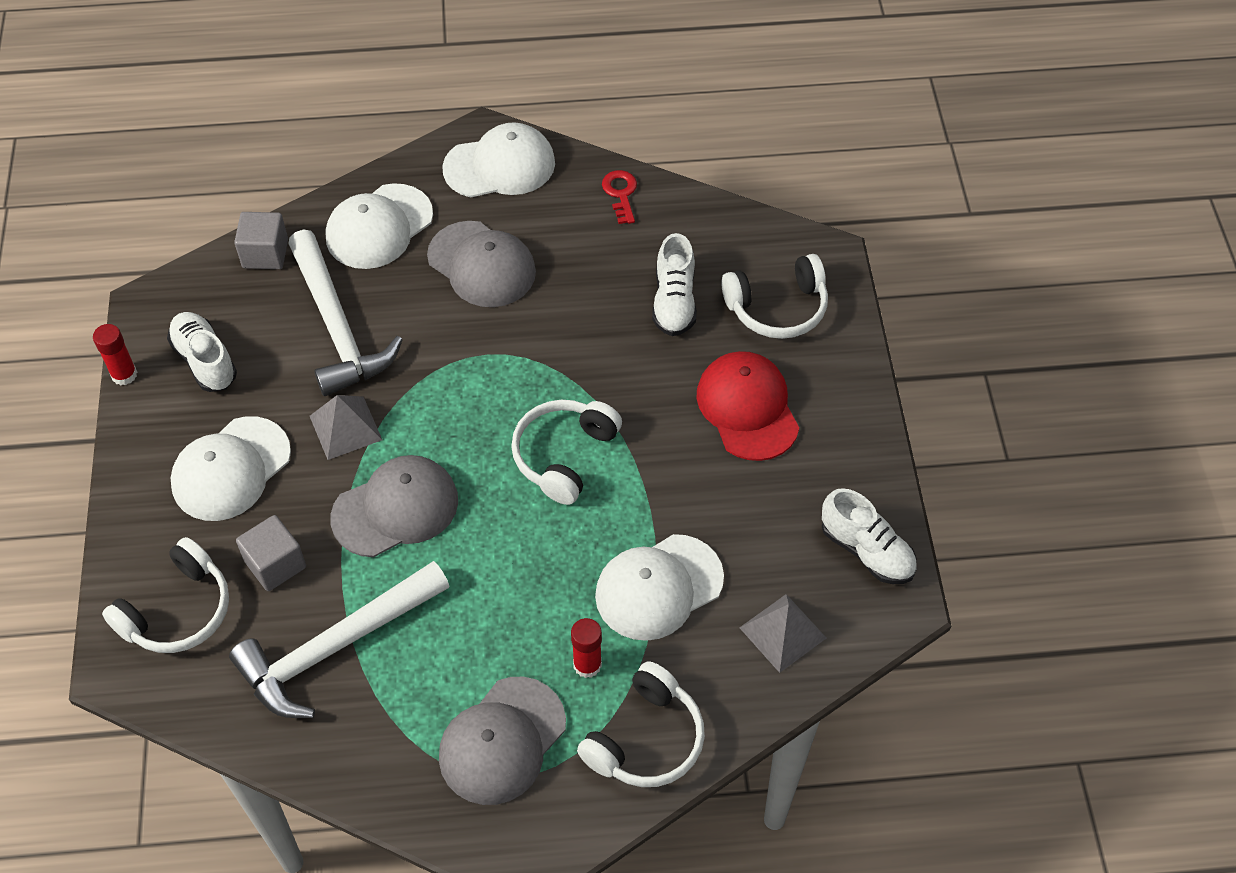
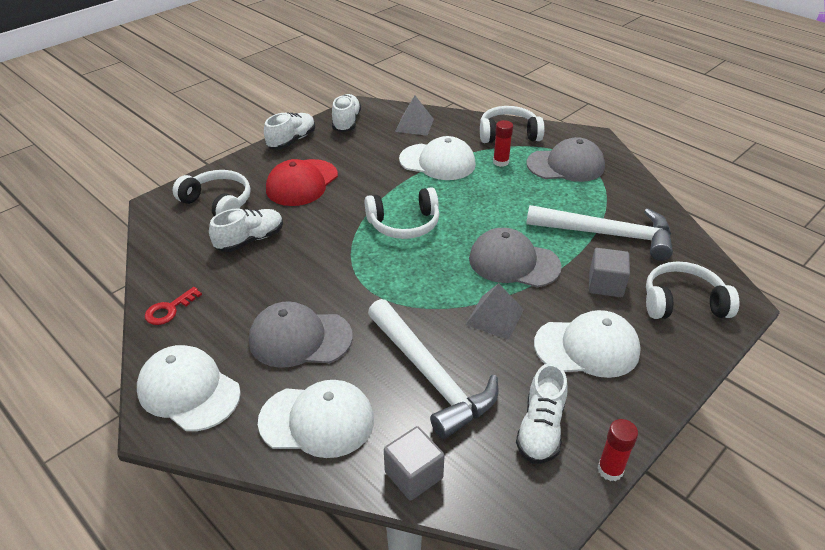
camera: 130 degrees left, 15 degrees down
(337, 327) = (430, 376): white hammer -> white hammer turned 120 degrees clockwise
(482, 264) = (300, 338): grey cap -> grey cap turned 90 degrees counterclockwise
(868, 455) = (292, 140): none -> white shoe

